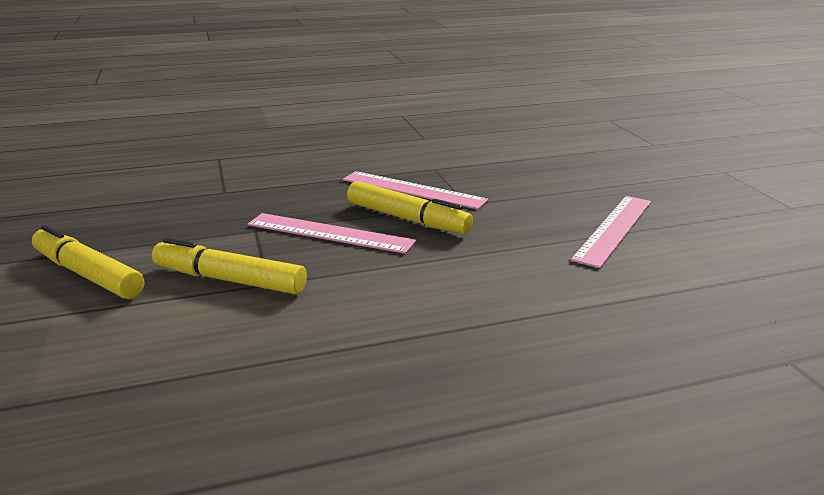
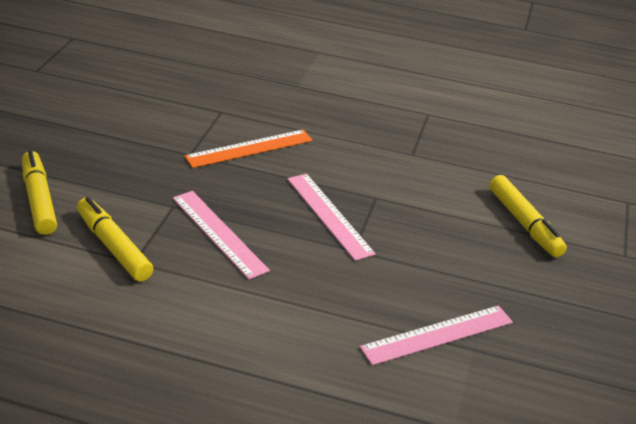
camera: 30 degrees right, 10 degrees up
(279, 172) = (249, 149): none -> orange ruler
(407, 219) = (289, 245): yellow marker -> yellow marker (524, 223)

